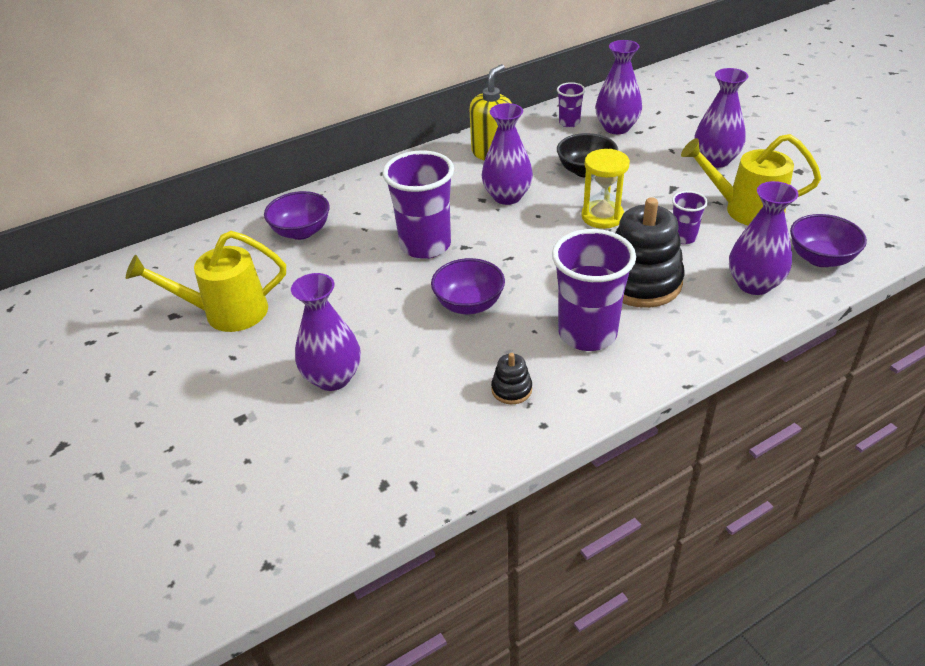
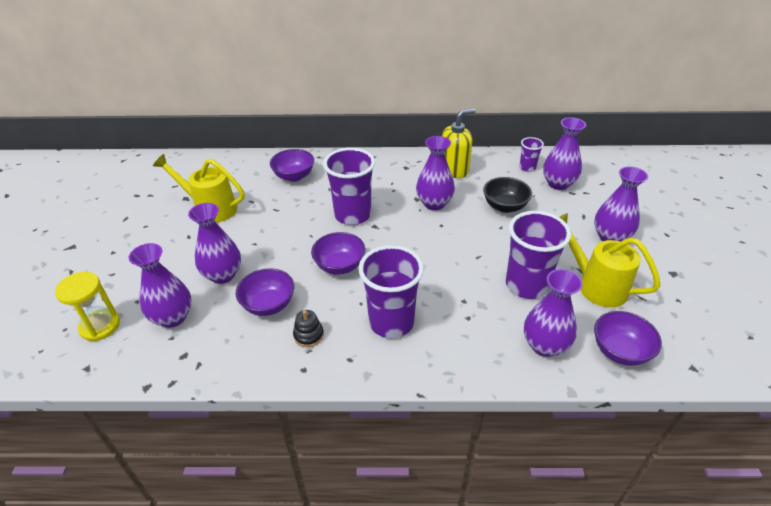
camera: 30 degrees right, 0 degrees up
(320, 453) = (173, 317): none -> purple vase
(429, 382) = (269, 305): none -> purple bowl
(602, 216) = (483, 244): yellow hourglass -> yellow hourglass (100, 326)
(641, 282) = (463, 303): black stacking toy -> none
(683, 237) = (526, 285): purple cup -> purple cup, size x2.01

